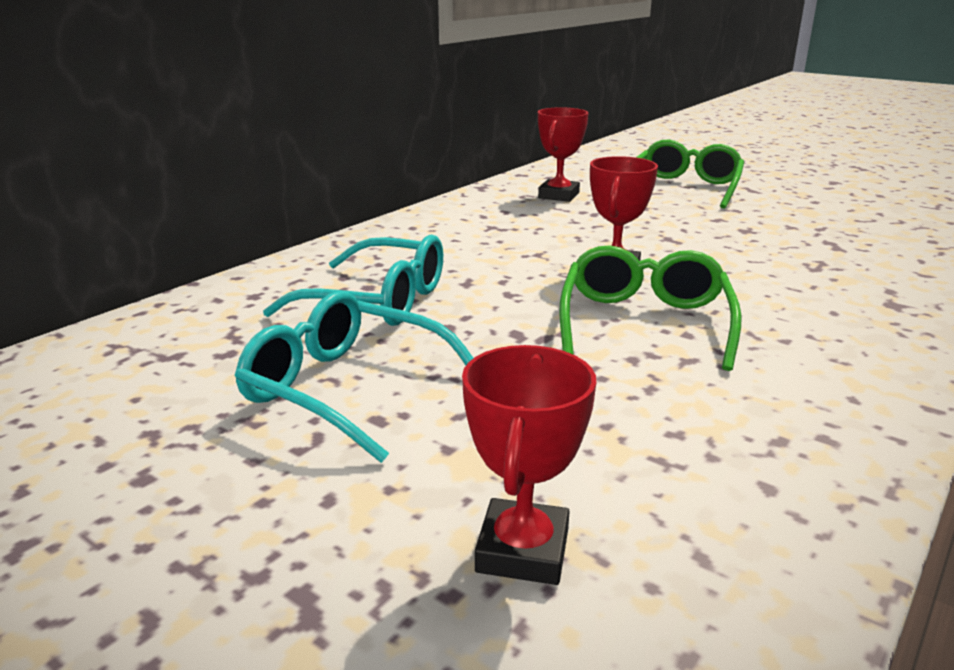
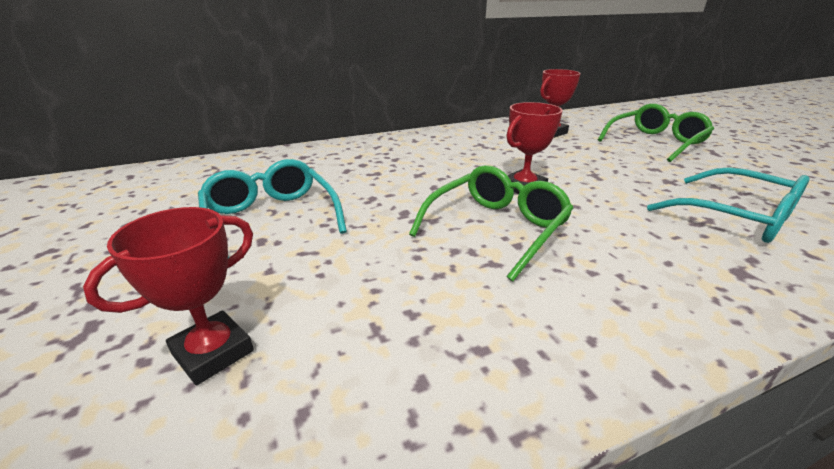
camera: 30 degrees right, 5 degrees up
(377, 301) = (355, 173): turquoise glasses -> turquoise glasses (736, 217)

